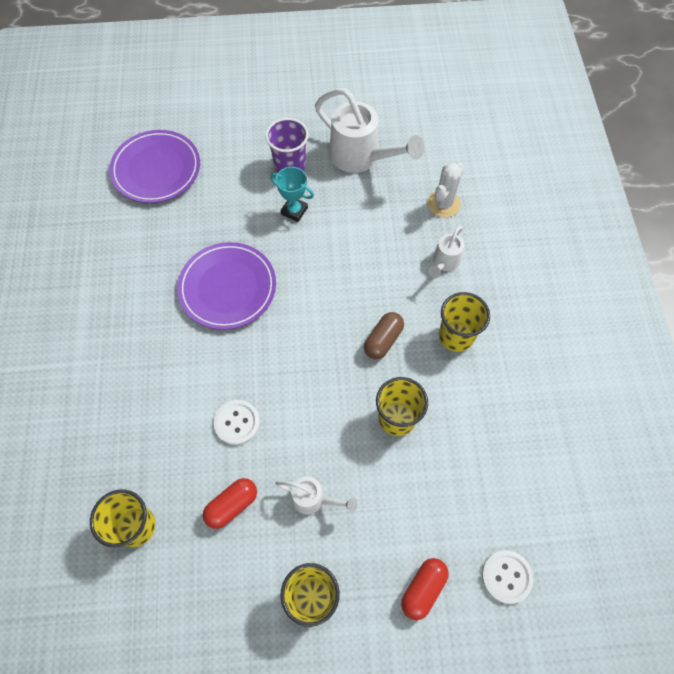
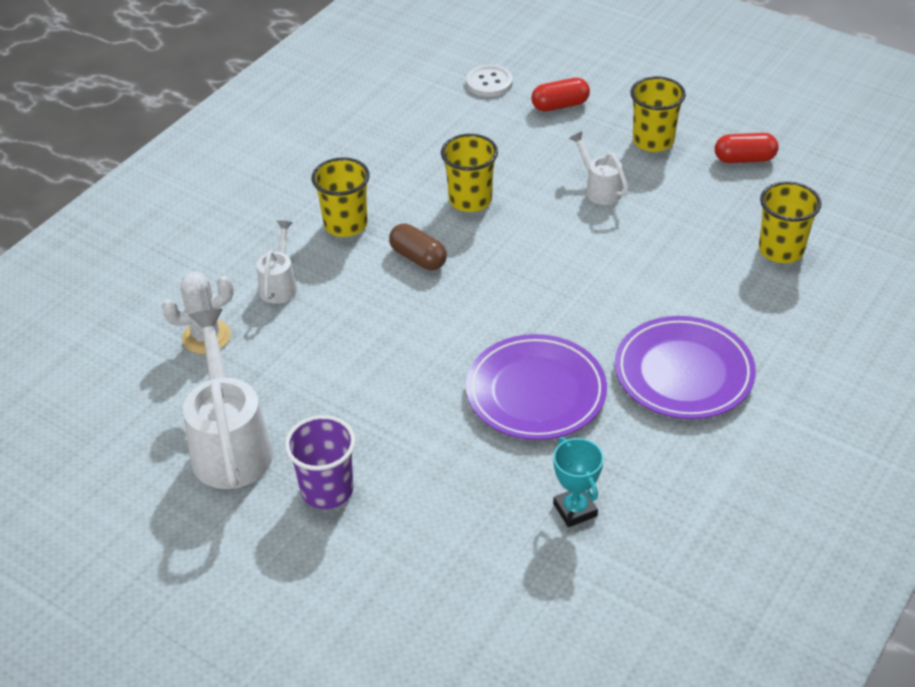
camera: 140 degrees left, 20 degrees down
(156, 169) = (510, 599): purple plate -> purple plate (683, 372)
(232, 505) = (678, 220): red capsule -> red capsule (744, 159)
(237, 423) = (626, 272): white button -> none
(294, 211) = (379, 430): turquoise trophy -> turquoise trophy (575, 510)
(383, 340) = (418, 258): brown capsule -> brown capsule turned 60 degrees clockwise
(444, 263) = (280, 284): white watering can -> white watering can turned 60 degrees counterclockwise

